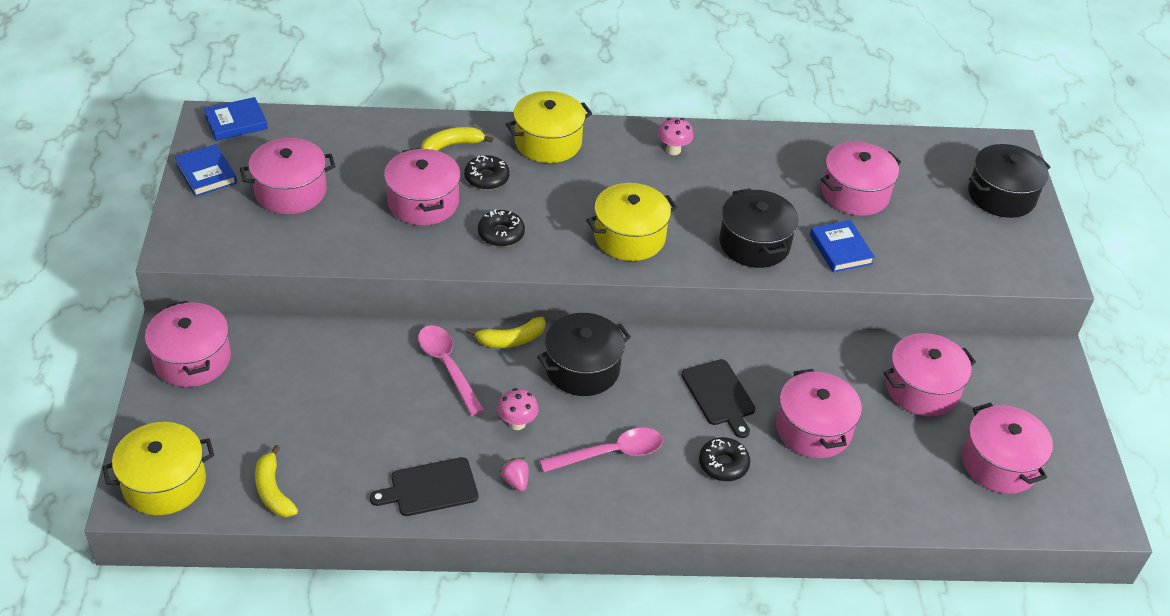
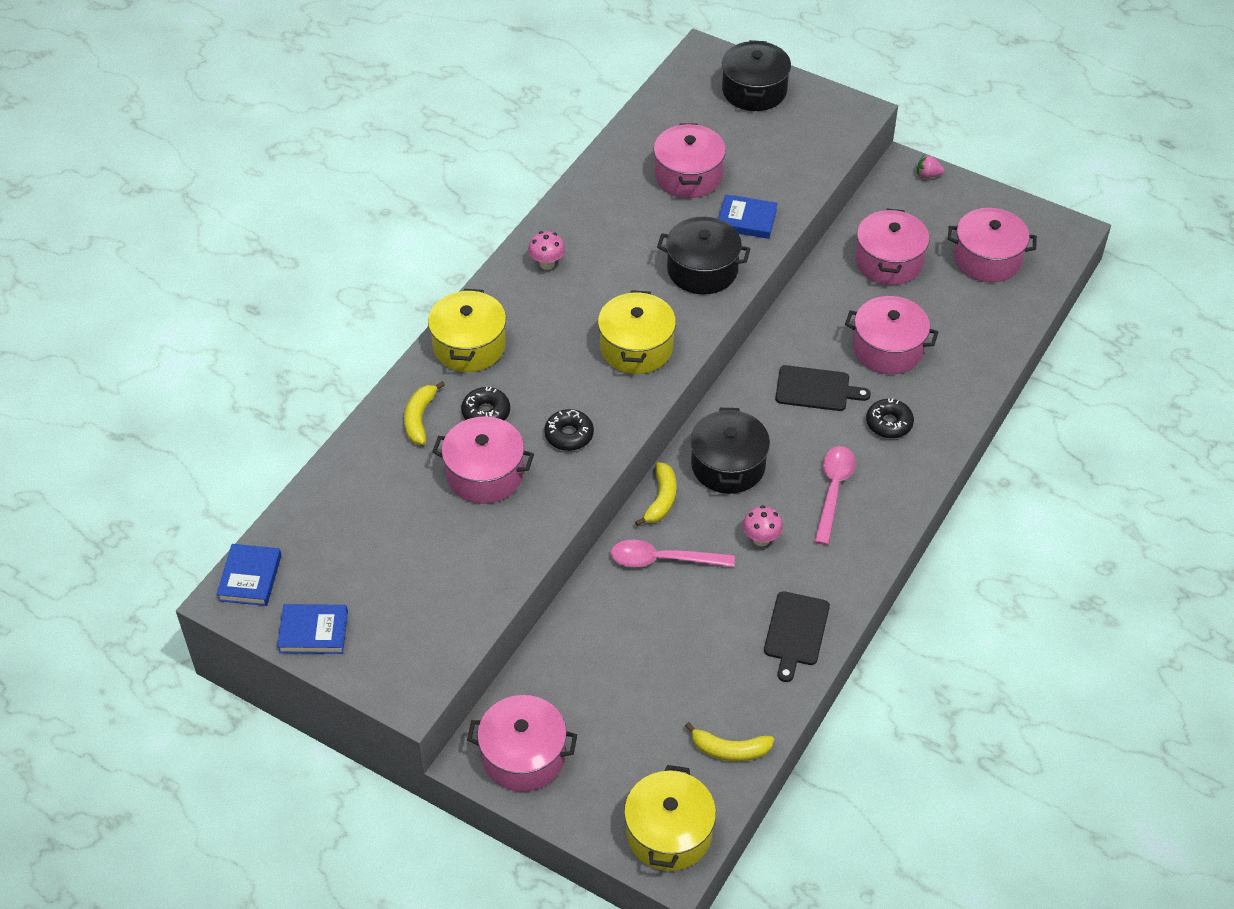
camera: 55 degrees left, 5 degrees up
(290, 191) = (393, 571): pink pot -> none
(515, 481) = (824, 569): pink strawberry -> pink strawberry (928, 175)

